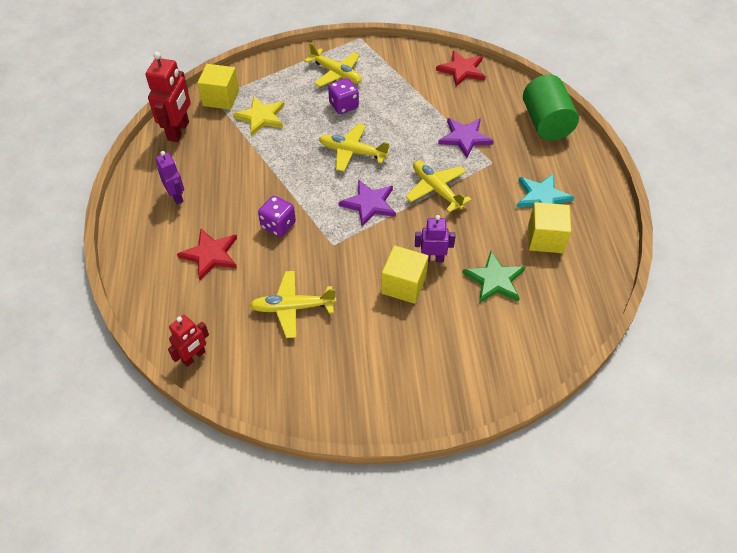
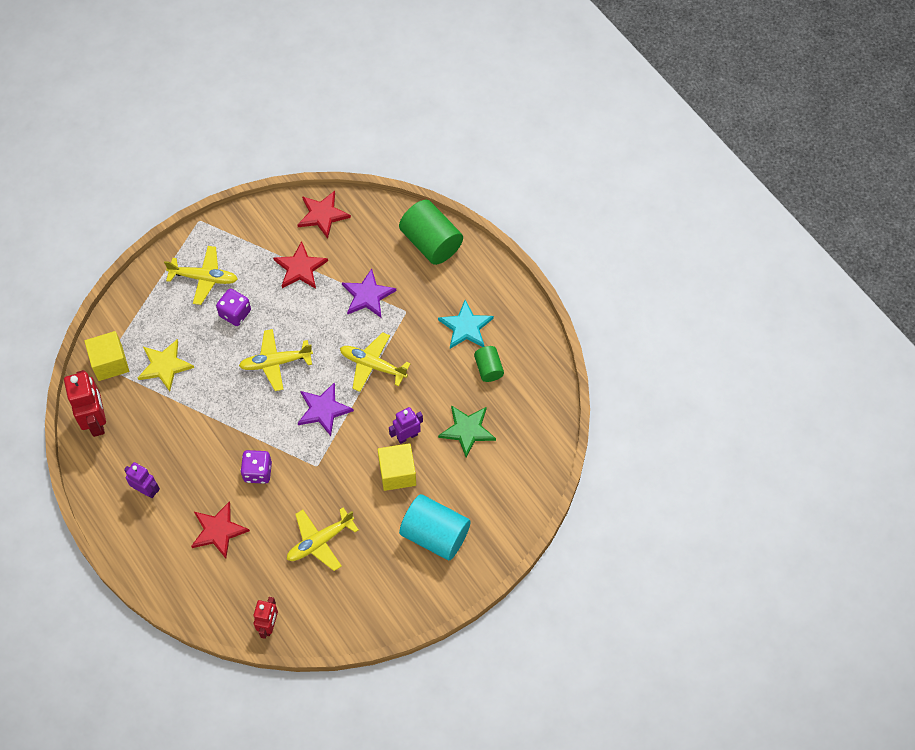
camera: 30 degrees left, 10 degrees up
(406, 357) = (435, 535): none -> turquoise cylinder
(419, 97) = (300, 268): none -> red star
(545, 238) = (488, 369): yellow cube -> green cylinder

